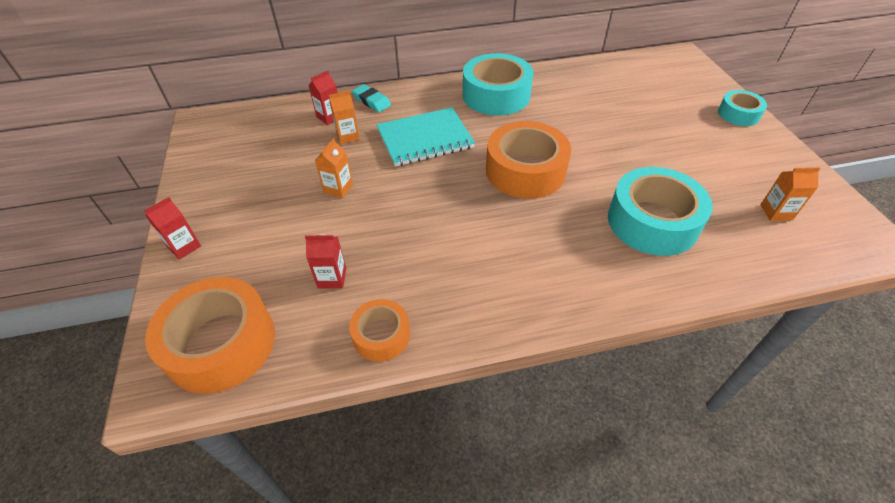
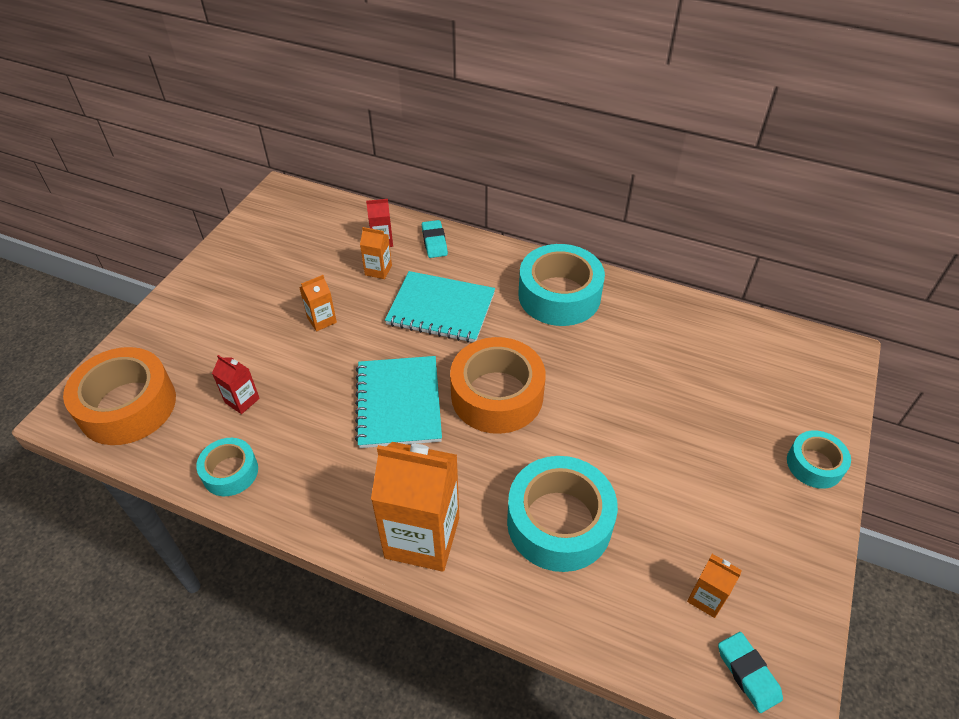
camera: 35 degrees right, 0 degrees up
(184, 247) = (171, 309): red carton -> none
(381, 335) = (230, 472): orange tape -> turquoise tape
(463, 211) = (398, 403): none -> turquoise notebook
(581, 285) = (422, 537): none -> orange carton
(842, 238) = (748, 673): none -> turquoise eraser

